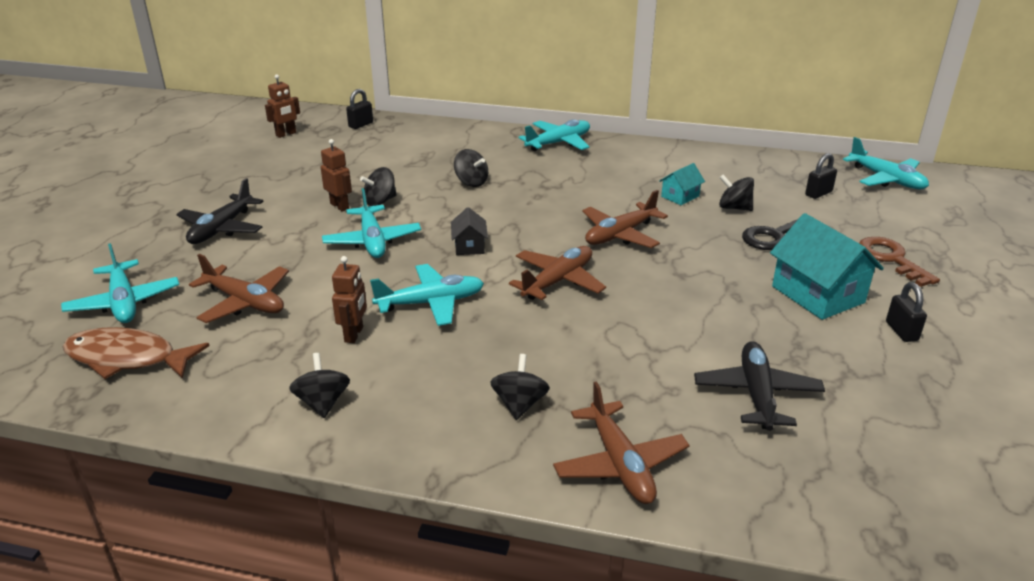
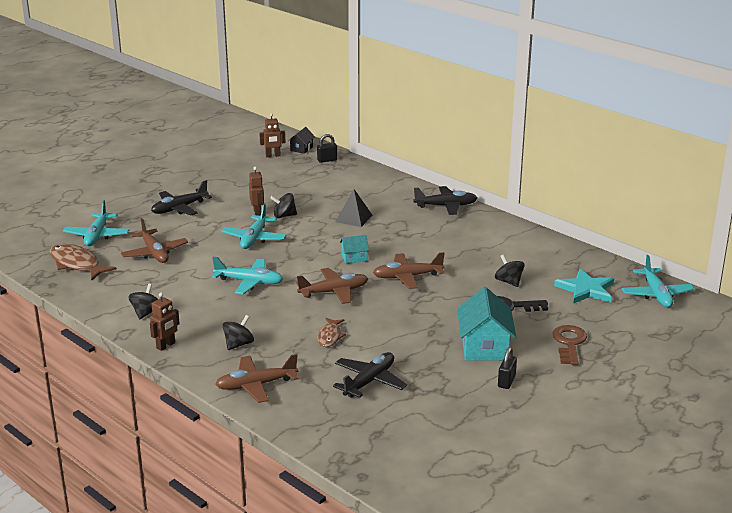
camera: 30 degrees right, 5 degrees down
(354, 334) = (192, 286): brown robot -> brown robot (166, 346)
(469, 246) = (306, 257): black house -> black house (301, 149)
(471, 182) = (354, 218): black spinning top -> black pyramid
(558, 143) = (446, 206): turquoise plane -> black plane
(620, 464) = (256, 385): brown plane -> brown plane turned 60 degrees clockwise
(627, 345) = (330, 336): none -> brown fish
(680, 196) = (481, 264): turquoise house -> turquoise house (354, 257)
(818, 193) = (586, 289): black padlock -> turquoise star

